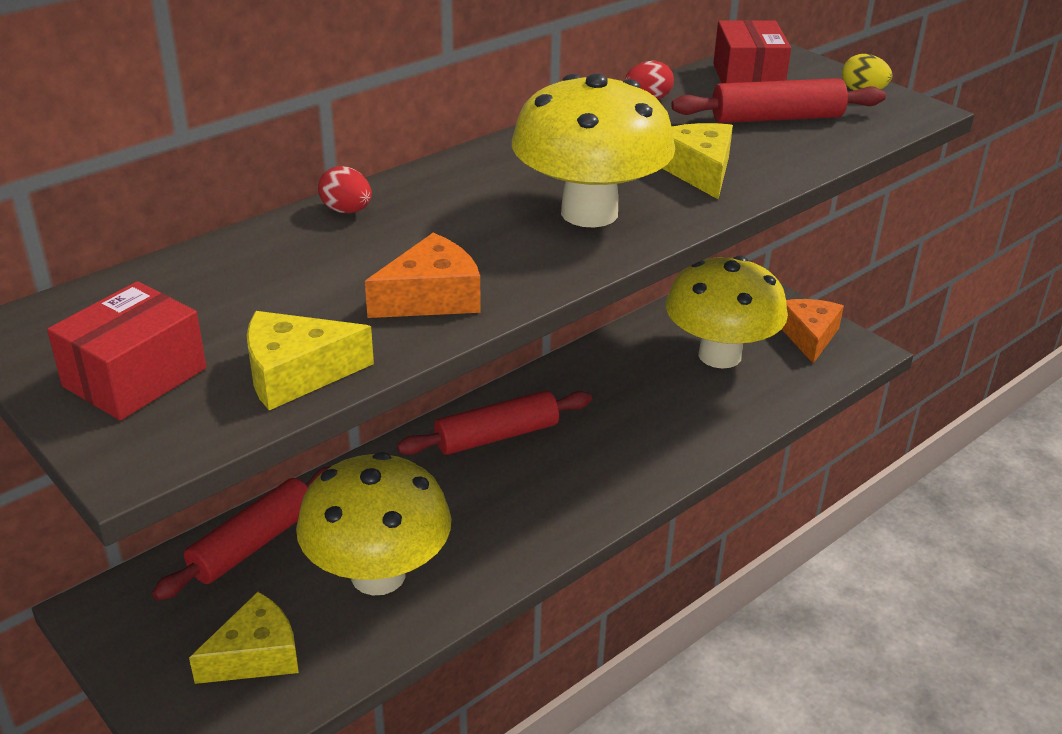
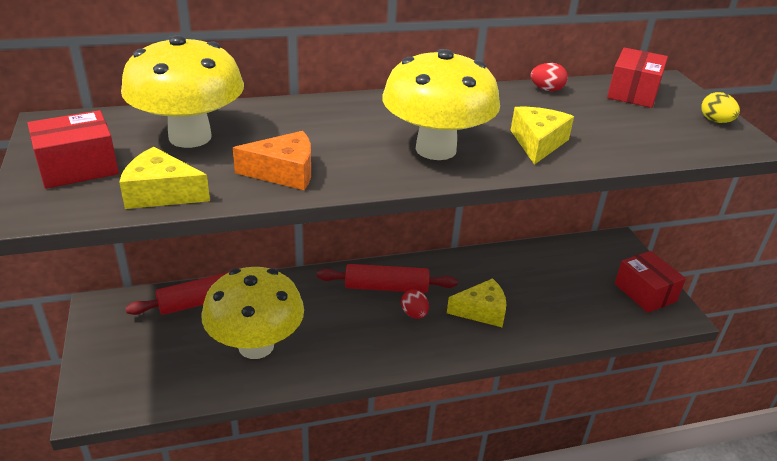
camera: 25 degrees right, 0 degrees up
(256, 655) = (157, 366): yellow cheese -> yellow cheese (481, 311)
(347, 211) = (288, 108): red egg -> red egg (414, 314)
(719, 355) = (570, 285): yellow mushroom -> yellow mushroom (190, 137)
(776, 118) = (629, 123): red rolling pin -> none
(809, 336) = (645, 292): orange cheese -> red box

